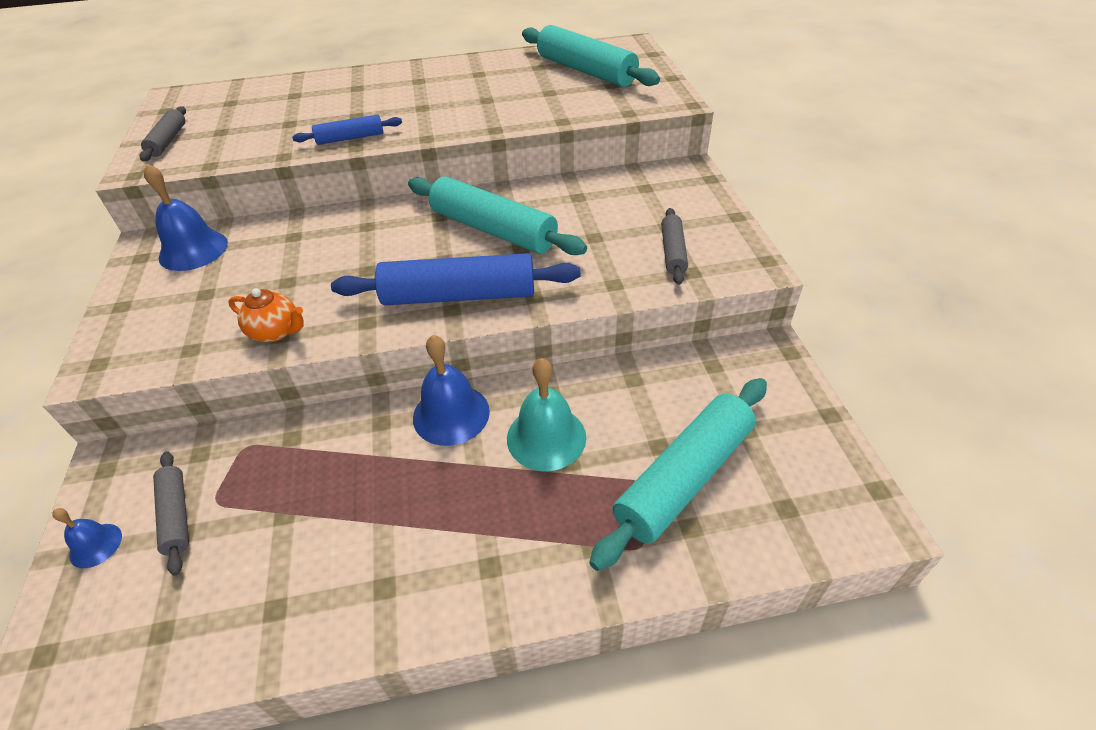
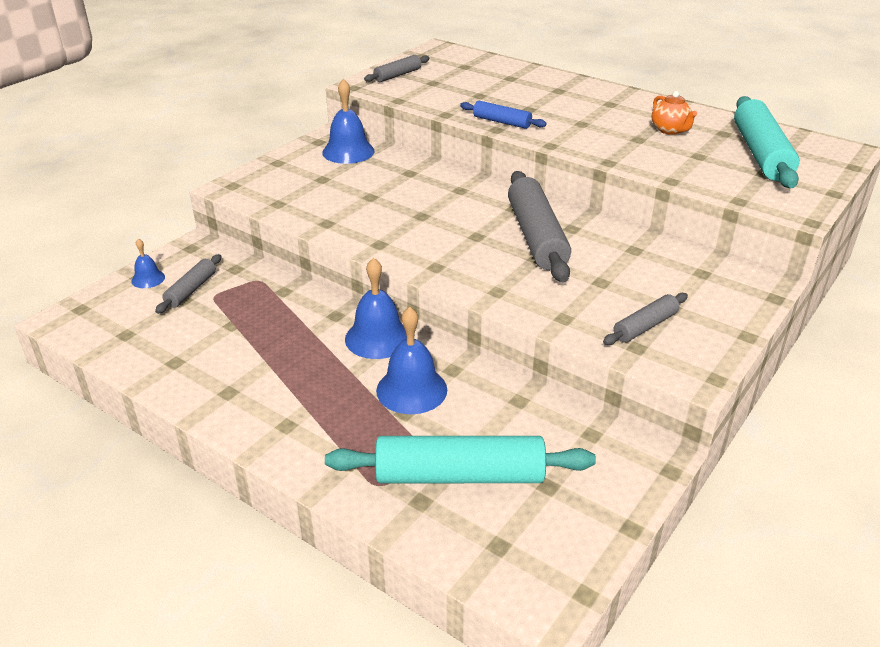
camera: 45 degrees right, 10 degrees down
(276, 332) = (328, 220): orange teapot -> orange teapot (670, 130)
(459, 295) = (452, 262): blue rolling pin -> none
(493, 229) = (536, 236): turquoise rolling pin -> grey rolling pin
(546, 437) = (411, 390): turquoise bell -> blue bell

